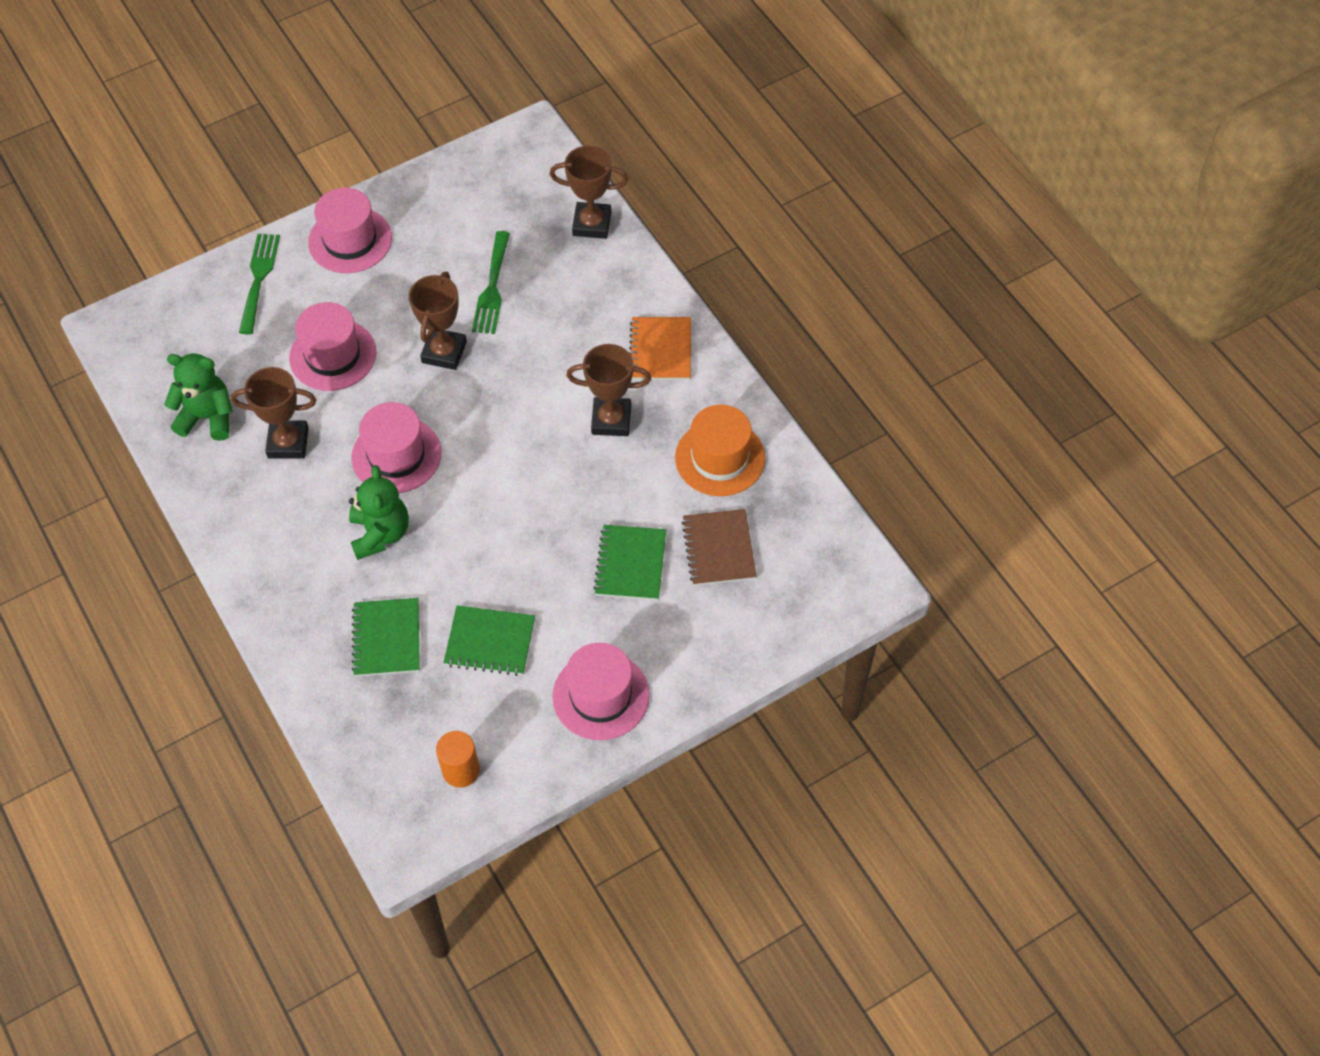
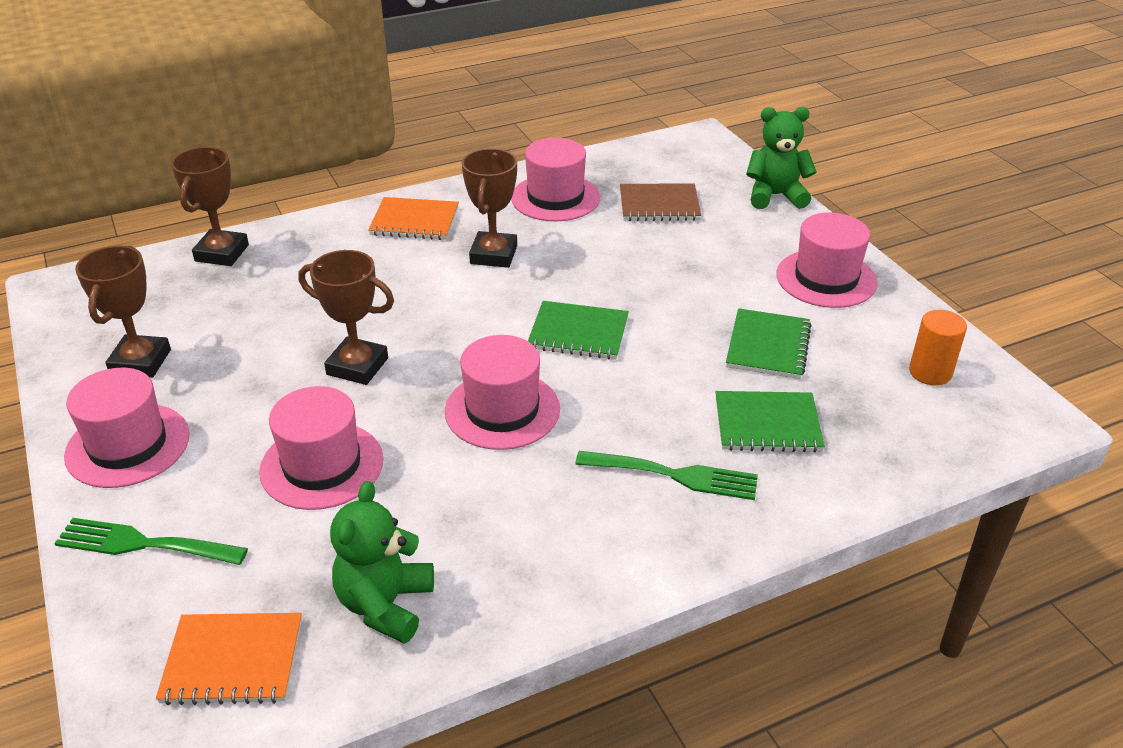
camera: 85 degrees left, 20 degrees down
(167, 350) = (233, 661): none -> orange notebook
(288, 443) = (457, 512): brown trophy -> brown trophy (140, 362)
(380, 533) = (617, 426): green teddy bear -> green teddy bear (775, 196)
(492, 288) = (276, 326): green fork -> green fork (675, 475)
(630, 564) = (673, 253): green notebook -> green notebook (578, 333)
(720, 458) = (555, 198): orange hat -> pink hat

